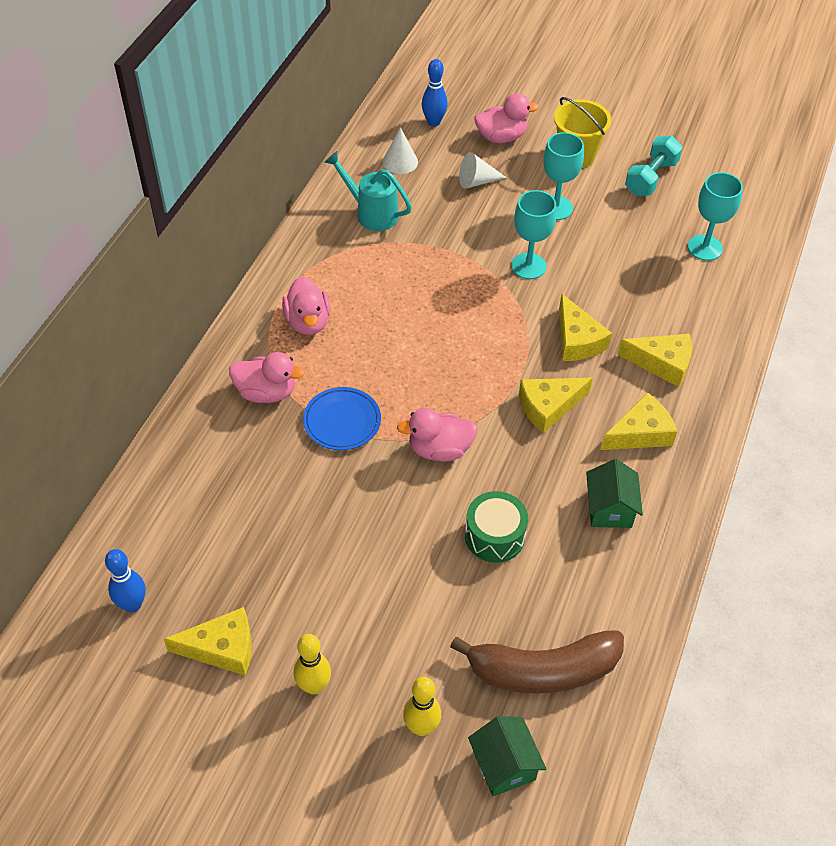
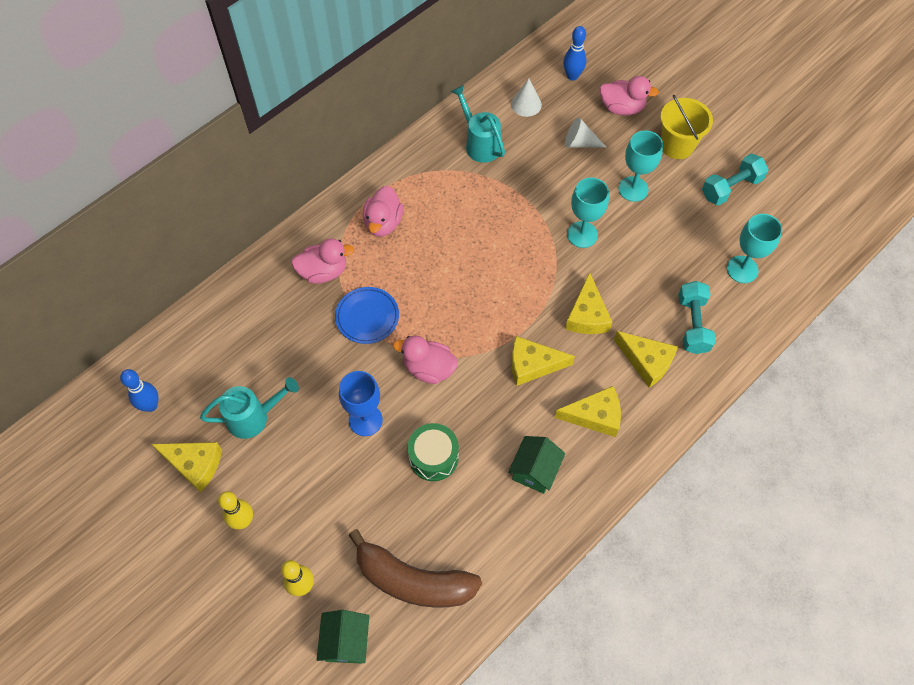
camera: 25 degrees right, 10 degrees up
(266, 392) = (323, 272): pink duck -> pink duck turned 45 degrees counterclockwise
(266, 571) = (254, 417): none -> turquoise watering can
(398, 526) = (365, 420): none -> blue goblet
(687, 313) = (692, 324): none -> turquoise dumbbell

